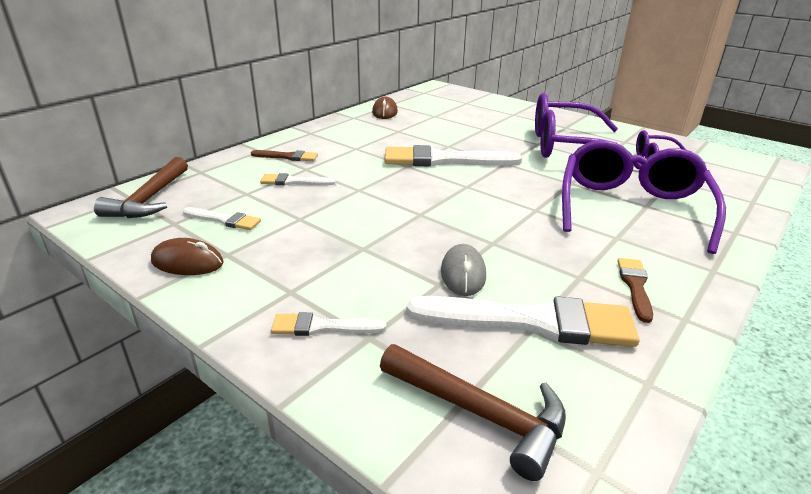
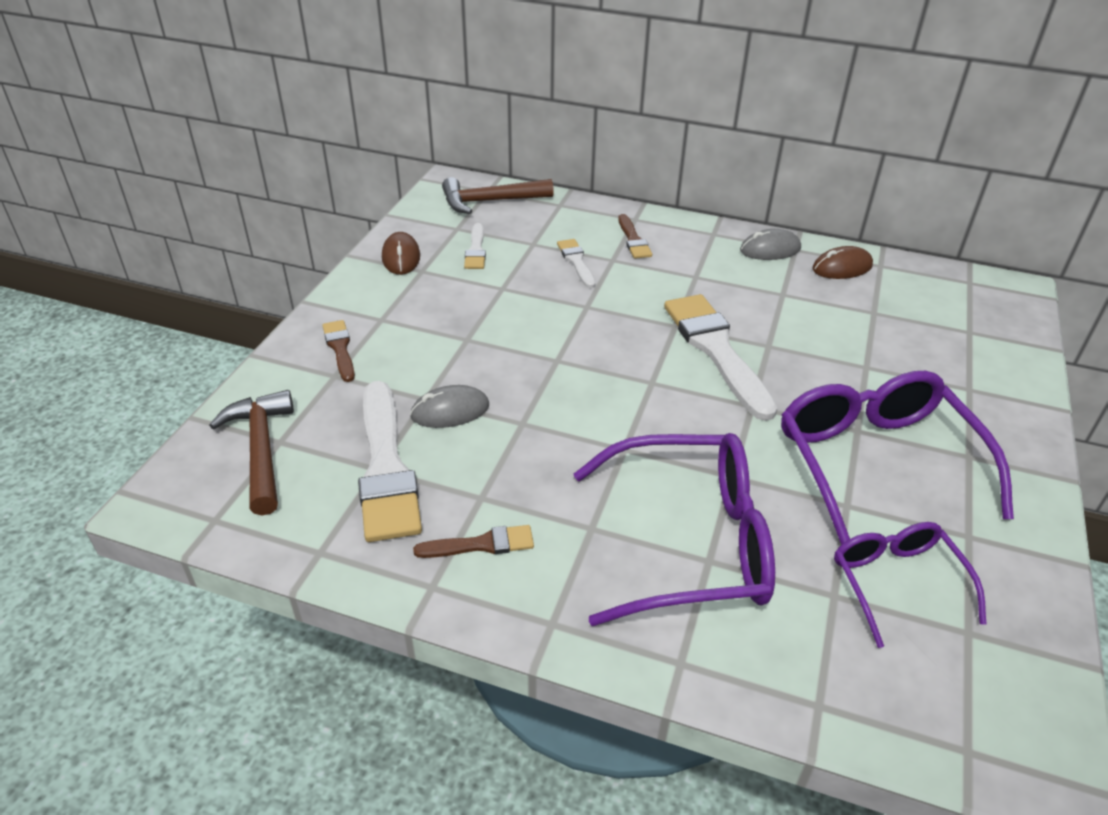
camera: 70 degrees right, 10 degrees up
(322, 327) = (340, 348): white brush -> brown brush
(347, 123) = (770, 250): none -> grey mouse
(479, 413) = (261, 450): brown hammer -> brown hammer turned 150 degrees clockwise

